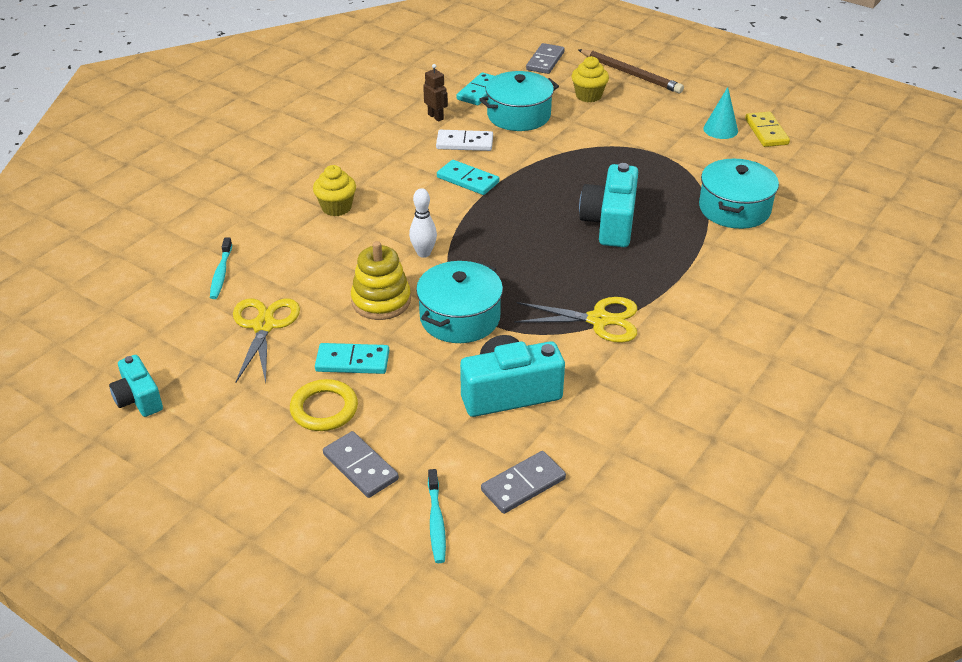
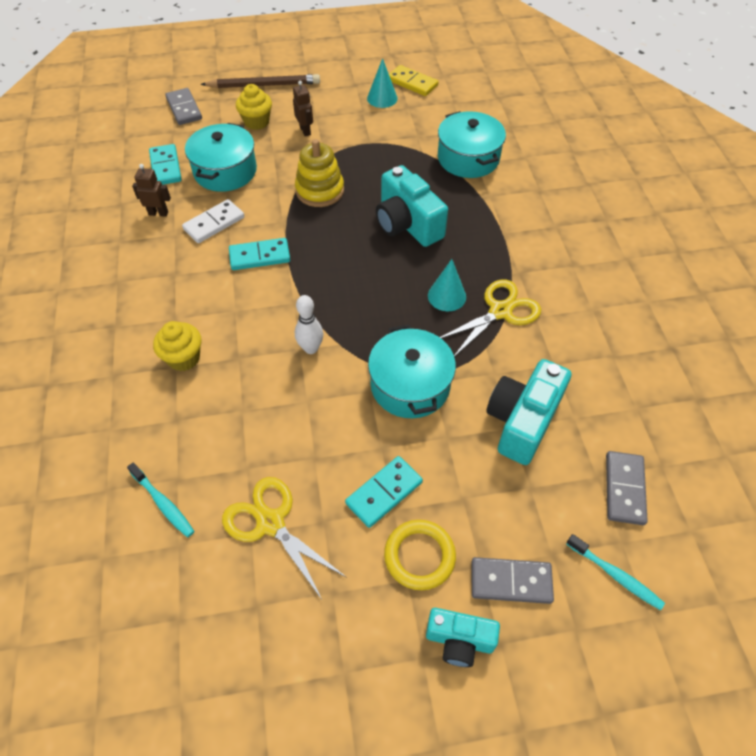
camera: 45 degrees left, 15 degrees up
(138, 399) = (255, 698): turquoise camera -> turquoise camera (459, 640)
(381, 301) = (334, 418): yellow stacking toy -> yellow stacking toy (320, 190)
(570, 285) = (447, 296): none -> turquoise cone
(619, 120) = (305, 131): none -> brown robot

